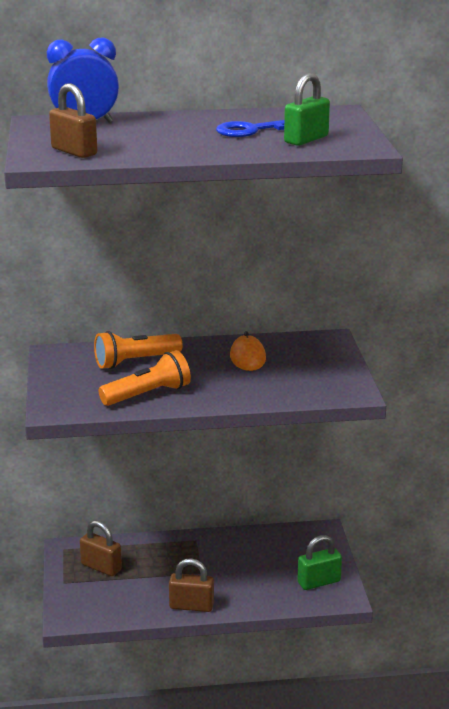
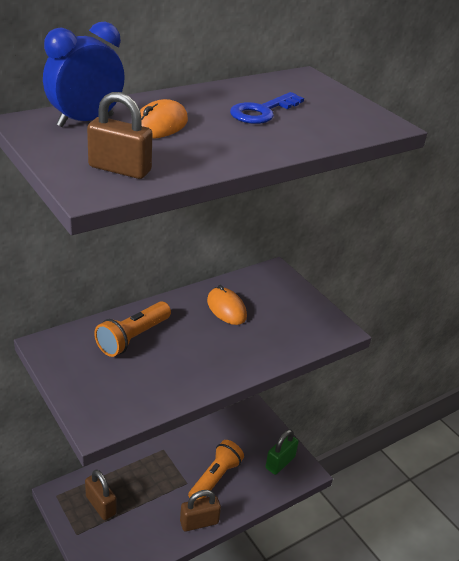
camera: 30 degrees left, 10 degrees up
(101, 567) = (101, 505): brown padlock -> brown padlock turned 45 degrees clockwise
(143, 131) = (159, 126): none -> orange mouse
(148, 394) = (173, 378): orange flashlight -> orange flashlight (215, 478)
(306, 139) = (324, 119): green padlock -> none

